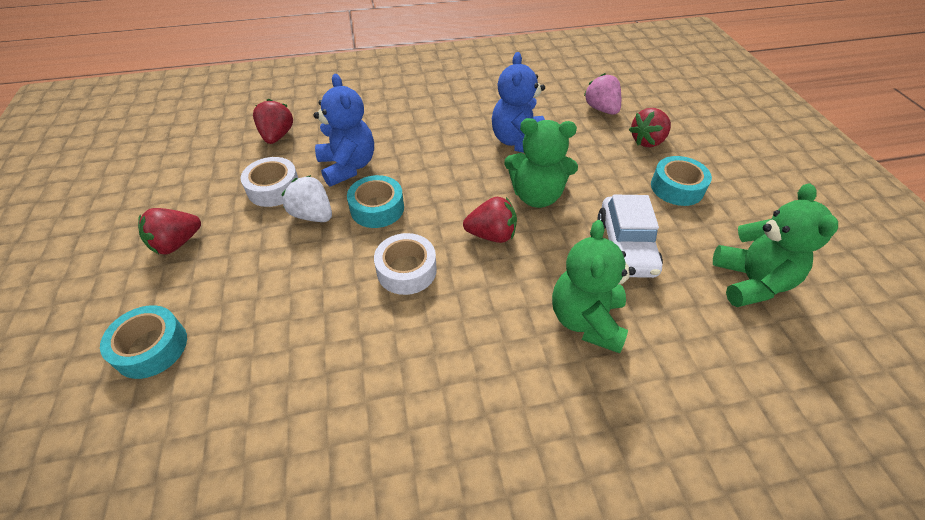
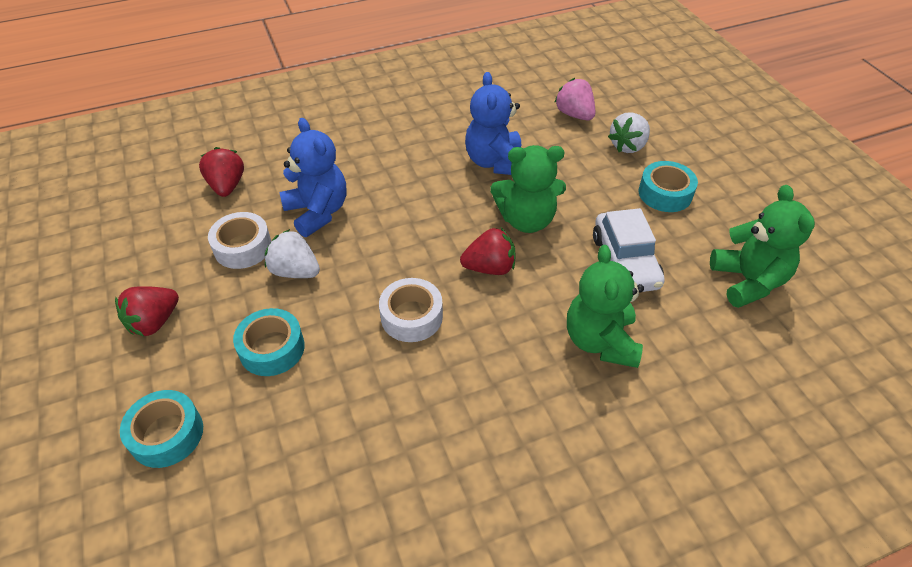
camera: 10 degrees left, 0 degrees up
(377, 208) = (363, 255): turquoise tape -> turquoise tape (272, 348)
(647, 141) = (628, 146): red strawberry -> white strawberry

